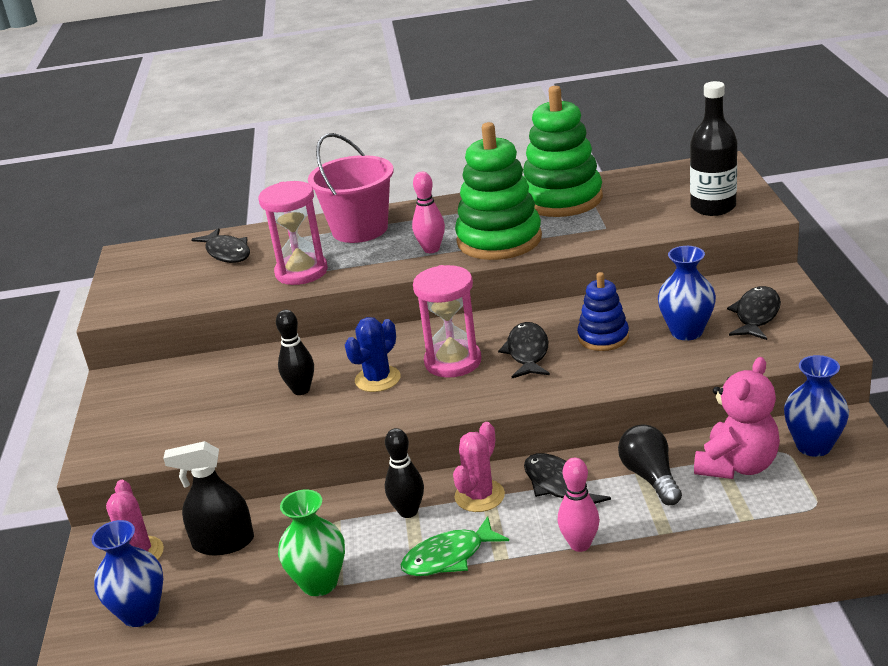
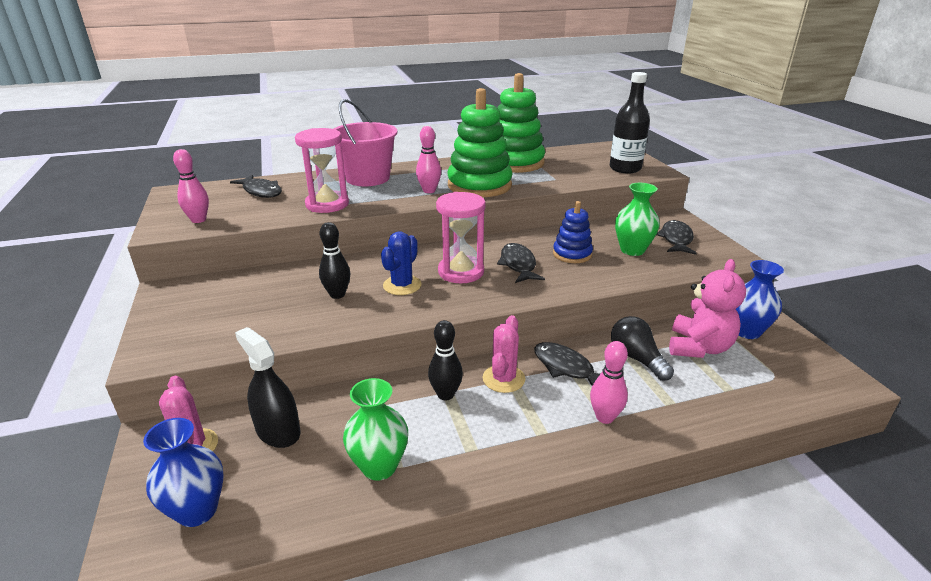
camera: 15 degrees left, 0 degrees up
(152, 295) = (198, 220): none -> pink bowling pin
(223, 542) = (278, 431): black spray bottle -> black spray bottle turned 60 degrees clockwise
(448, 557) = (494, 434): green fish -> none
(686, 332) = (632, 250): blue vase -> green vase

